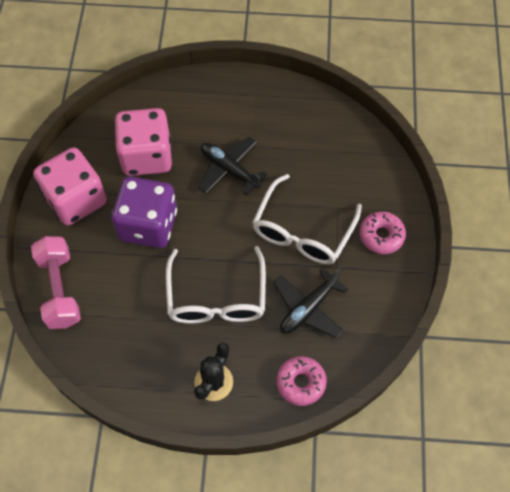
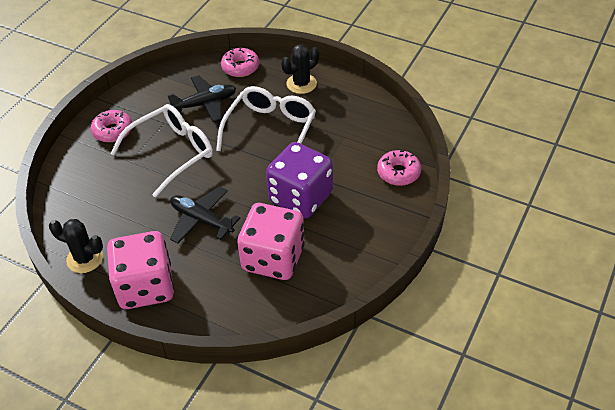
camera: 155 degrees left, 15 degrees down
(60, 289) = (398, 173): pink dumbbell -> pink donut
(76, 199) = (359, 240): pink dice -> pink dice (146, 287)
(229, 169) = (201, 220): black plane -> black plane turned 150 degrees clockwise
(306, 102) = (85, 259): none -> black cactus

